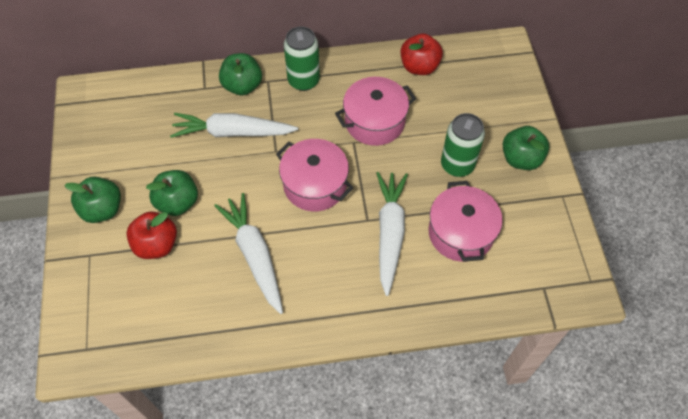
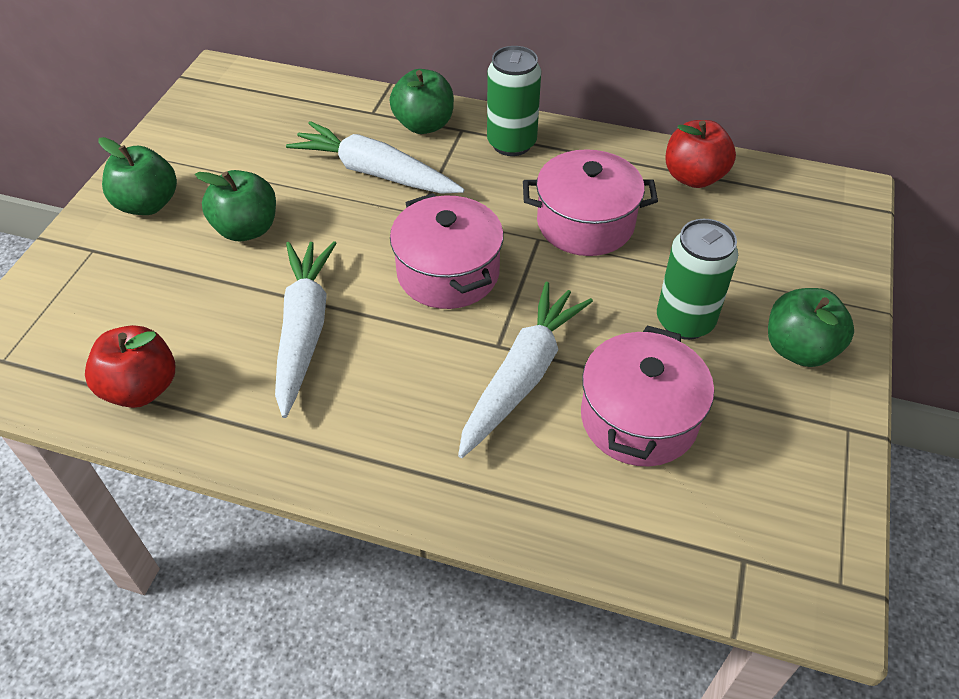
camera: 25 degrees right, 10 degrees down
(156, 245) = (184, 269): red apple -> red apple (141, 388)

